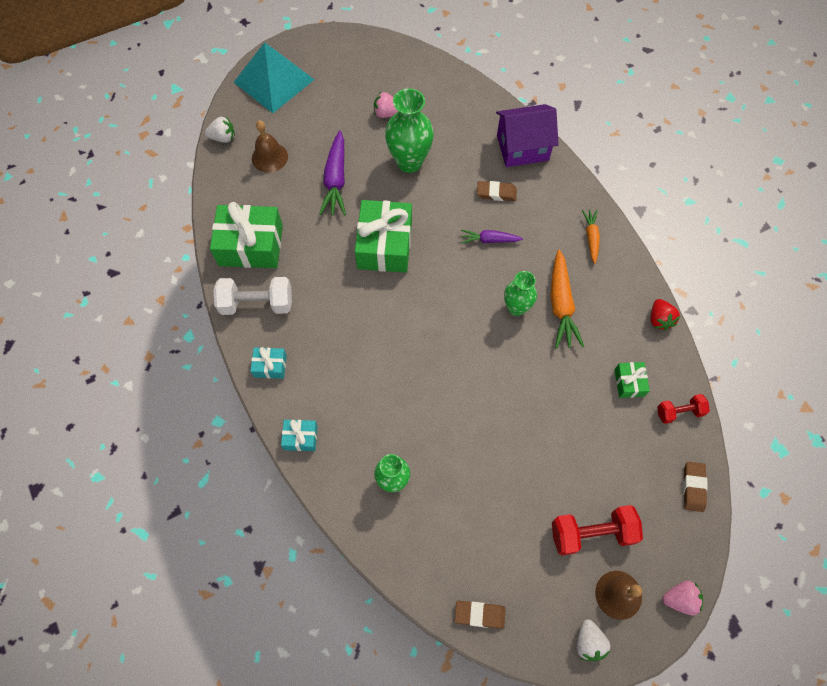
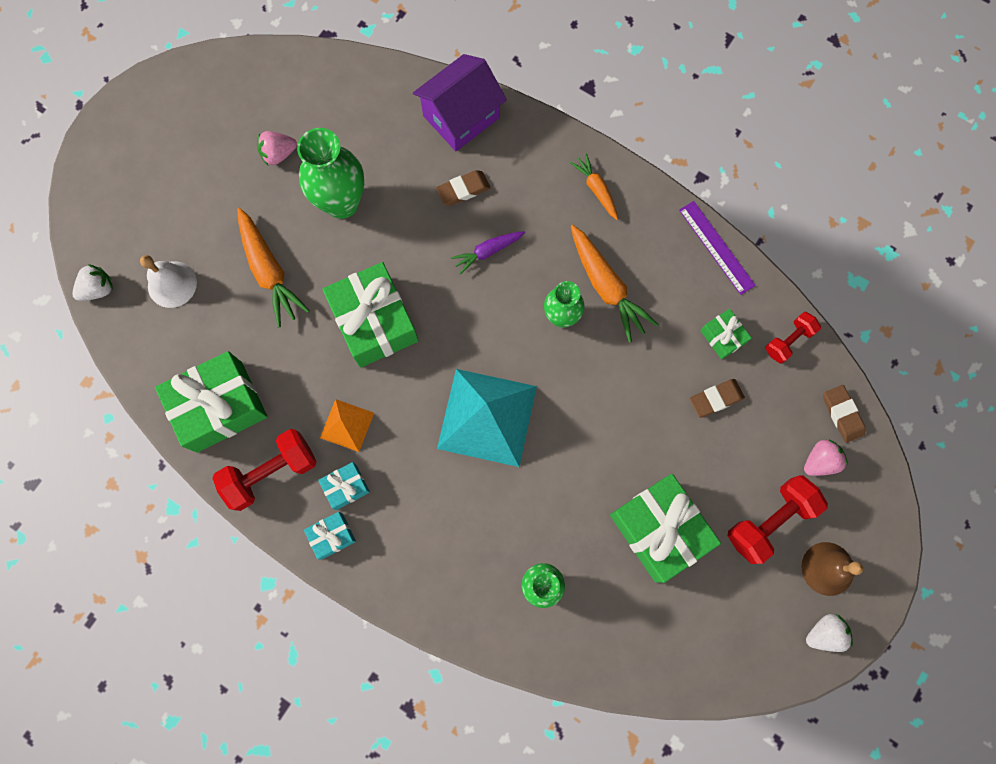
camera: 30 degrees left, 10 degrees up
(257, 303) = (271, 472): white dumbbell -> red dumbbell
(269, 157) = (172, 284): brown bell -> white bell
(274, 80) = (113, 181): turquoise pyramid -> turquoise pyramid (487, 417)
(300, 437) = (415, 596): turquoise gift -> turquoise gift (346, 487)
(325, 300) = (347, 425): none -> orange pyramid
(336, 180) = (269, 271): purple carrot -> orange carrot
(479, 614) = (706, 670): brown eraser -> brown eraser (716, 399)
(502, 491) = (659, 530): none -> green gift
(588, 642) = (824, 633): white strawberry -> white strawberry turned 75 degrees counterclockwise
(659, 319) = (717, 247): red strawberry -> purple ruler
(680, 599) = (886, 537): pink strawberry -> pink strawberry (819, 461)

